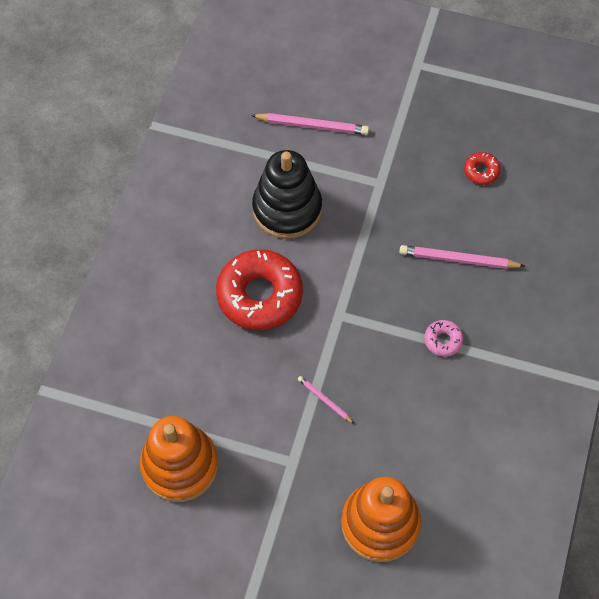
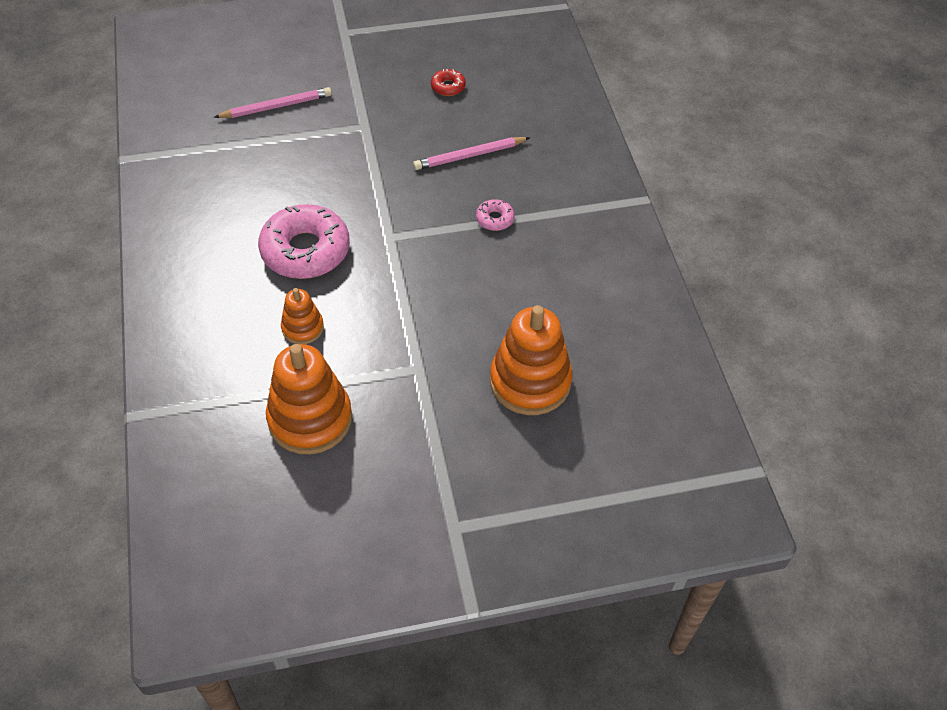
camera: 30 degrees left, 10 degrees down
(218, 373) = (302, 328): none -> orange stacking toy
(259, 295) = (305, 250): red donut -> pink donut
(287, 209) = (291, 176): black stacking toy -> none
(324, 400) = (417, 307): pink pencil -> none

